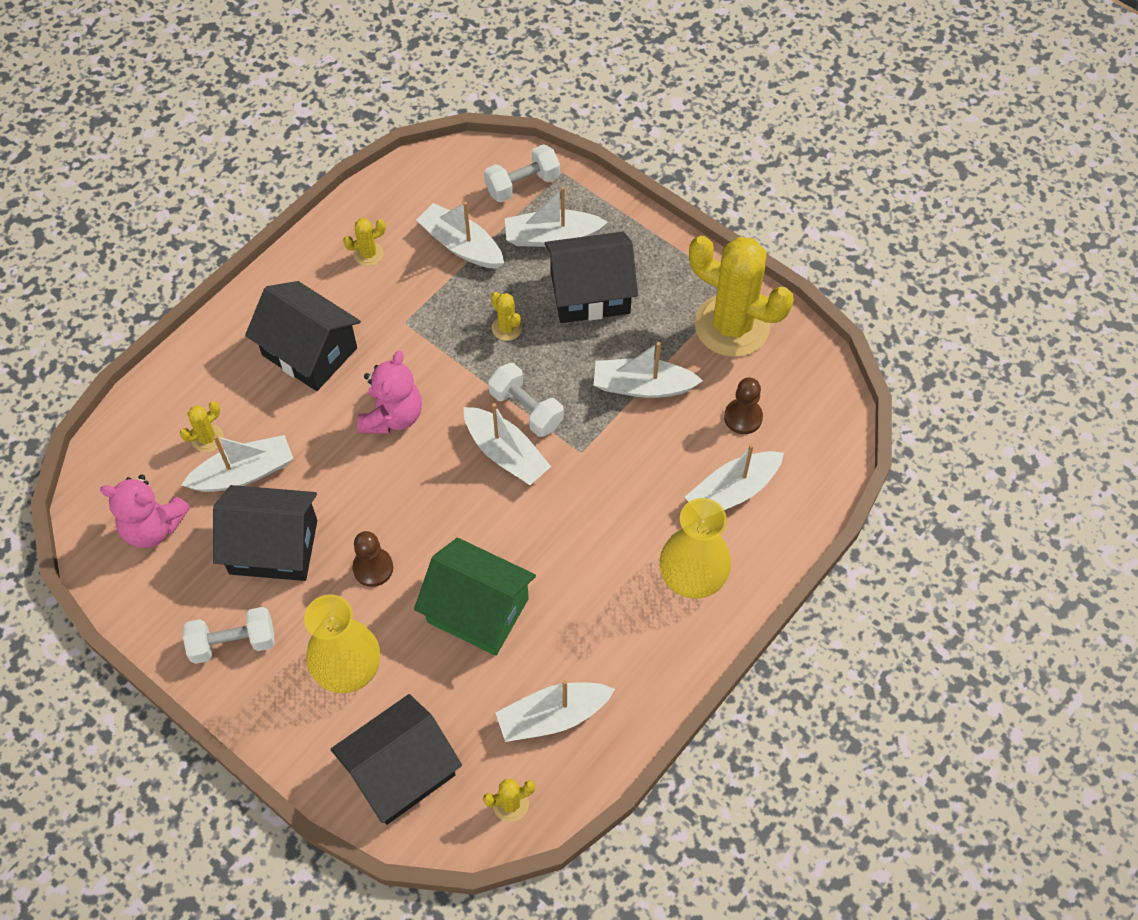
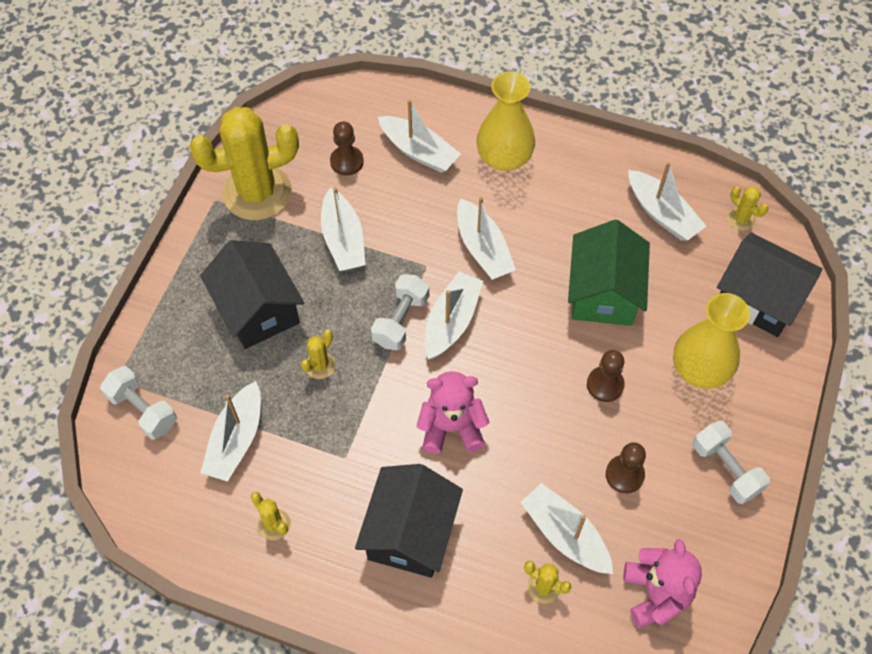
camera: 110 degrees left, 0 degrees up
(273, 547) = (624, 475): black house -> brown pawn
(552, 237) = (201, 362): white boat -> white boat (483, 248)
(732, 325) = (257, 192): yellow cactus -> yellow cactus turned 60 degrees clockwise

